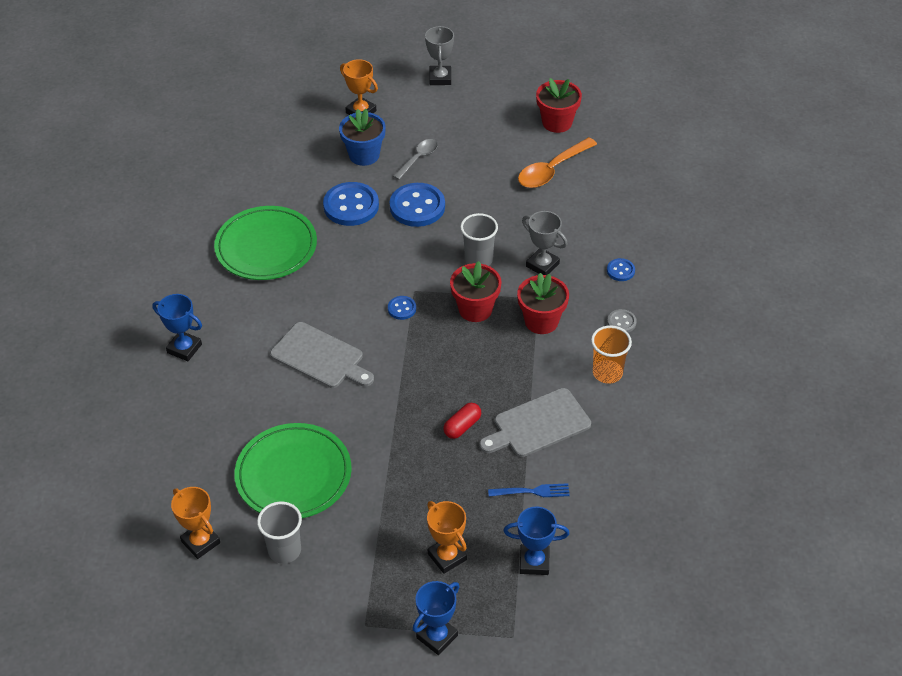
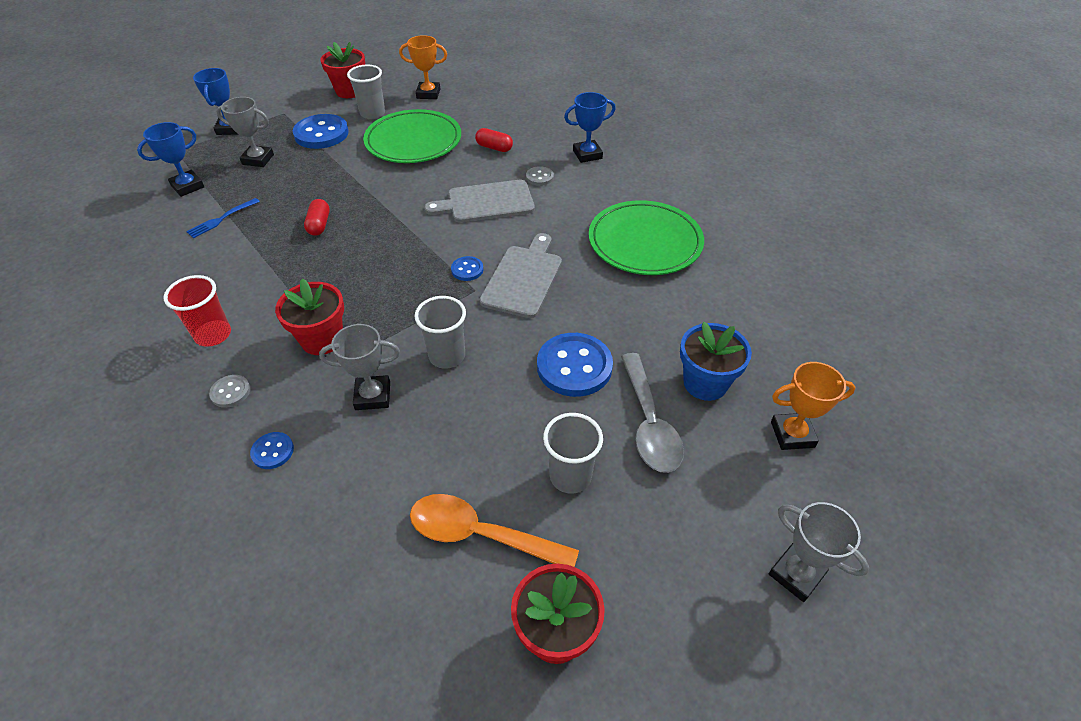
camera: 135 degrees right, 0 degrees up
(240, 413) = (494, 147): none -> red capsule
(251, 353) = (539, 177): none -> grey button
(351, 206) = (634, 322): blue button -> blue button (321, 134)
(418, 158) = (649, 423): grey spoon -> grey spoon, size x1.58
(447, 557) = (258, 159): orange trophy -> grey trophy
(475, 309) = (399, 310): red flower pot -> red flower pot (350, 91)
(485, 164) = (570, 476): none -> grey cup
(538, 425) = (252, 260): grey cutting board -> grey cutting board (523, 278)
(552, 170) = (480, 534): orange spoon -> orange spoon turned 75 degrees counterclockwise
(607, 373) = (213, 335): orange cup -> red cup

